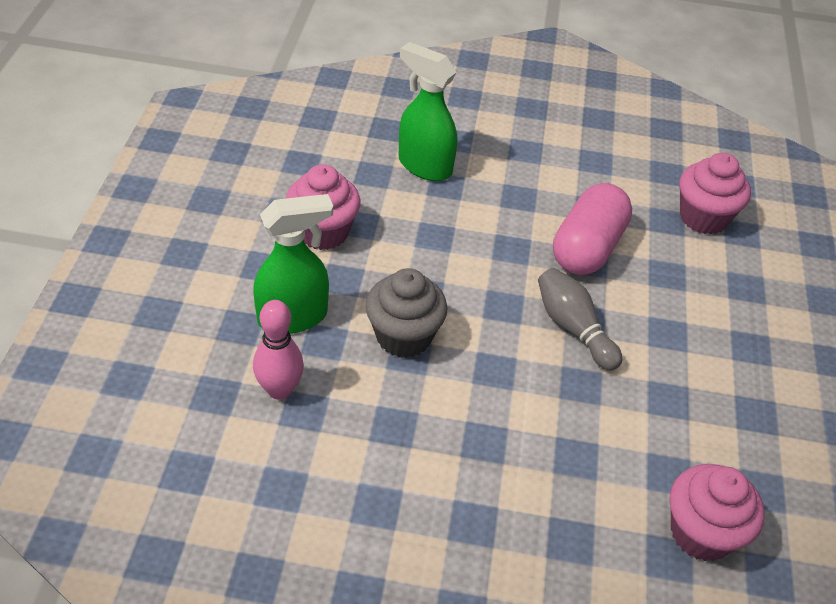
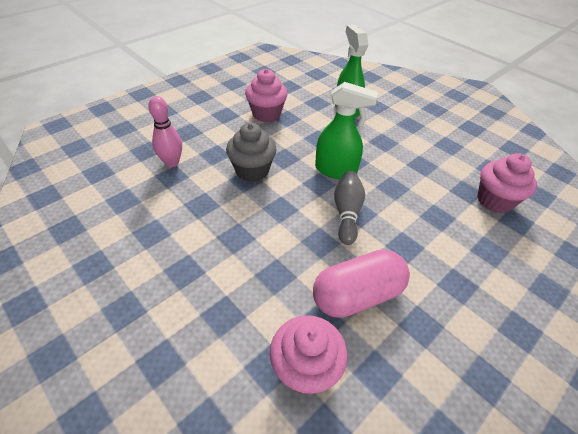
camera: 40 degrees right, 0 degrees up
(293, 317) = (213, 139): green spray bottle -> green spray bottle (336, 170)
(587, 248) = (398, 181): pink capsule -> pink capsule (357, 295)

